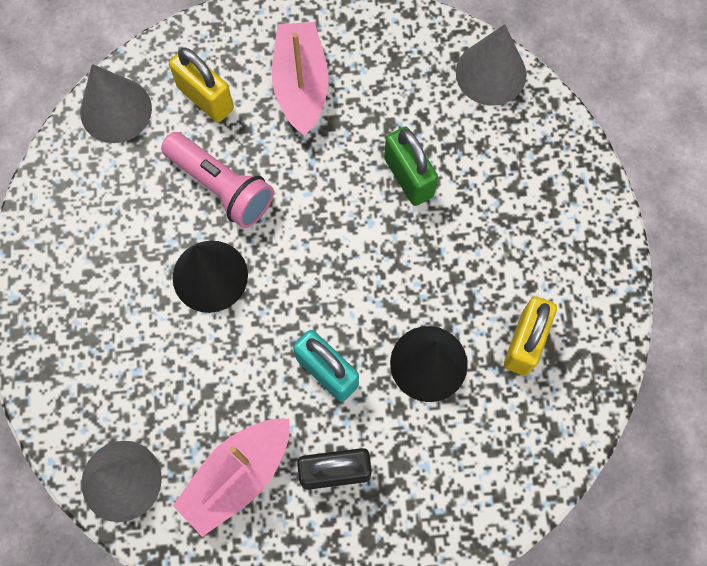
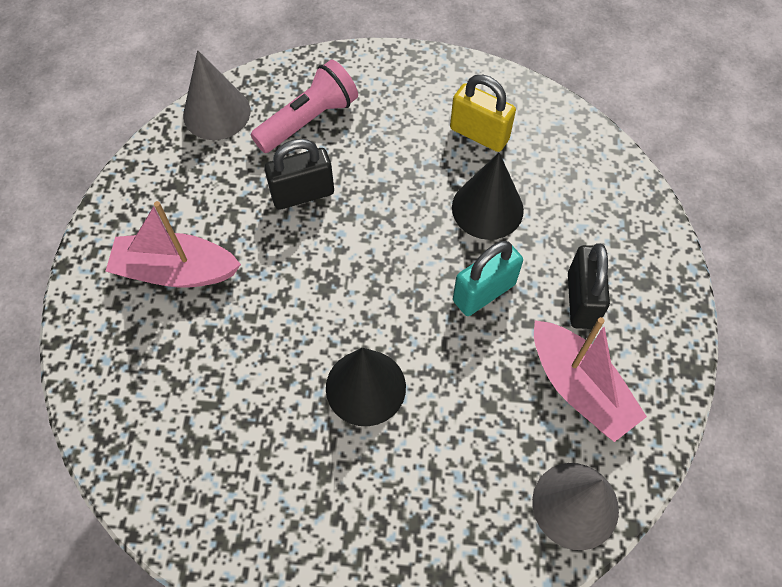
camera: 80 degrees left, 10 degrees down
(116, 110) = (143, 465): grey cone -> none
(205, 98) = (160, 366): yellow padlock -> none
(221, 187) = (268, 363): pink flashlight -> pink flashlight (308, 120)
(408, 177) = (303, 194): green padlock -> black padlock

